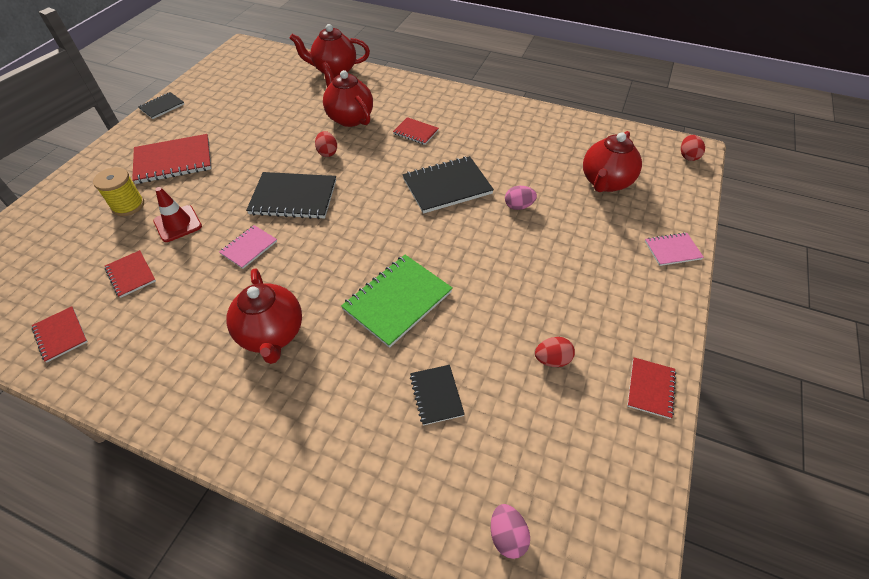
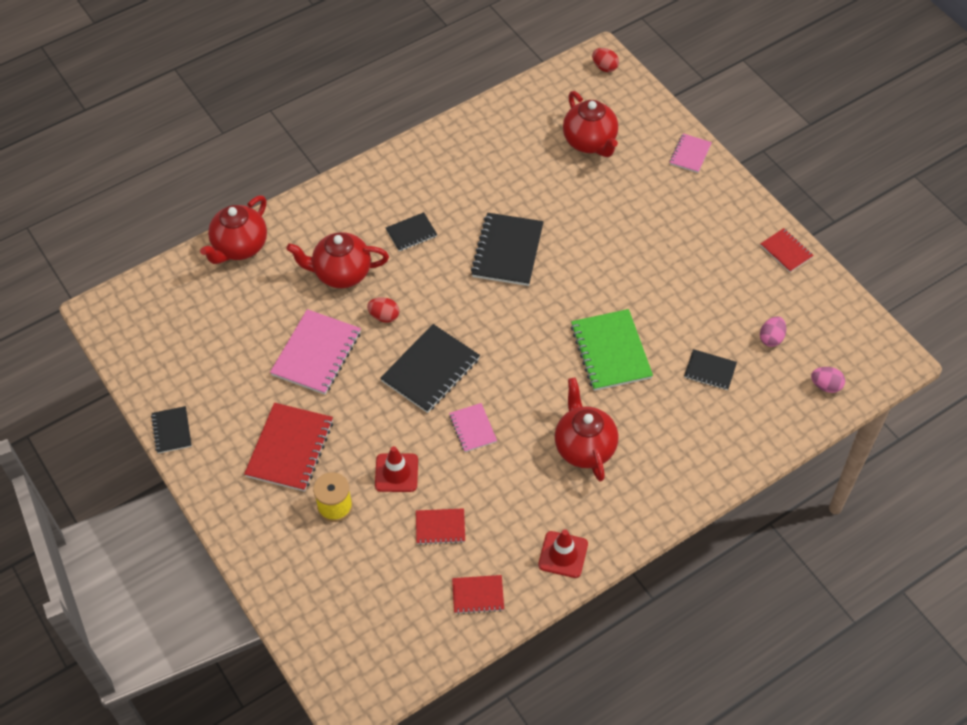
camera: 55 degrees left, 5 degrees up
(131, 379) = (563, 554): none -> red traffic cone
(269, 137) = (316, 353): none -> pink notebook
(272, 334) = (584, 447): red teapot -> red teapot turned 120 degrees counterclockwise
(415, 132) = (411, 233): red notebook -> black notebook
(518, 206) = (571, 217): pink egg -> pink egg (771, 338)
(552, 359) = (728, 289): red egg -> none

